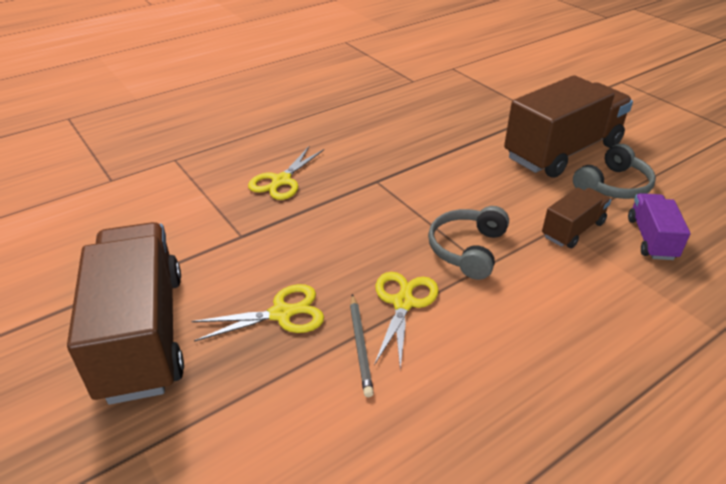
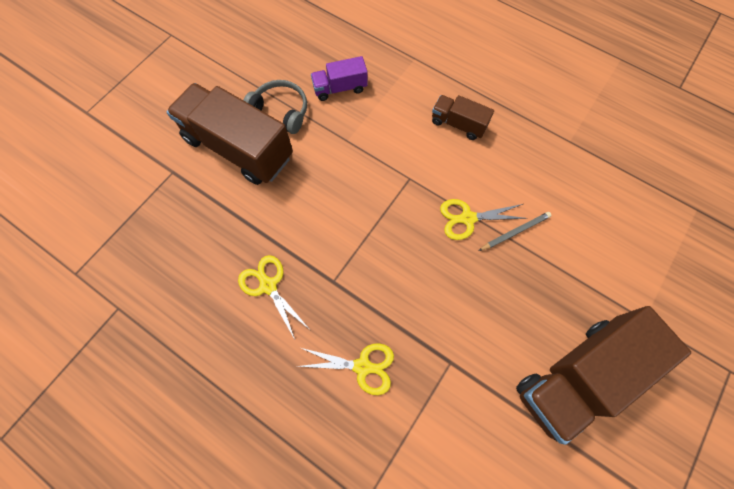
camera: 110 degrees left, 30 degrees up
(281, 314) = (514, 291): yellow scissors -> yellow scissors (268, 286)
(467, 249) = (397, 192): grey headphones -> none
(572, 230) = (347, 132): brown truck -> brown truck (458, 124)

